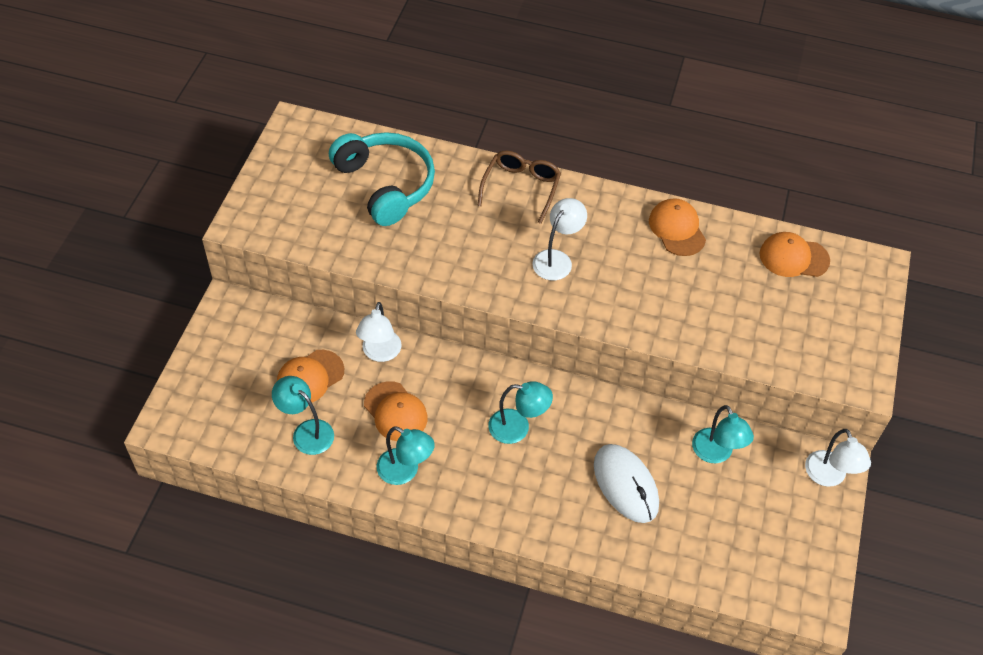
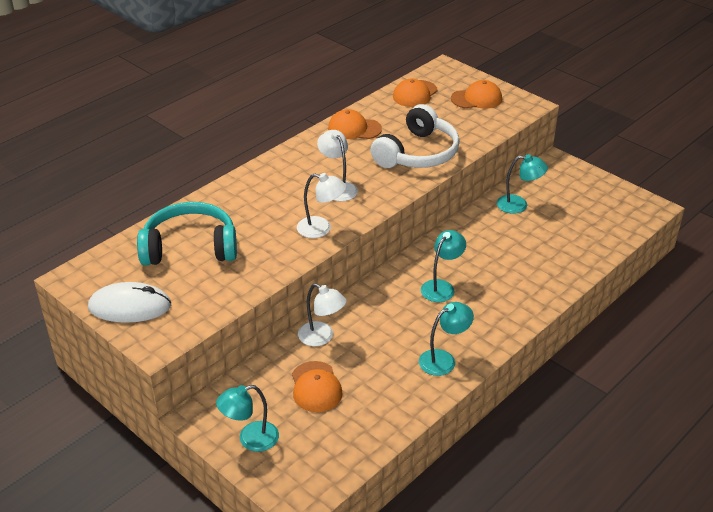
camera: 60 degrees left, 15 degrees down
(306, 432) = (369, 406): turquoise lamp -> turquoise lamp (250, 439)
(395, 412) = (384, 347): orange cap -> orange cap (476, 99)
(521, 188) = (256, 181): brown glasses -> none
(625, 484) = (520, 252): white mouse -> white mouse (130, 306)
(671, 305) = (417, 153): none -> white headphones
(828, 477) = (562, 168): white lamp -> white lamp (321, 229)

